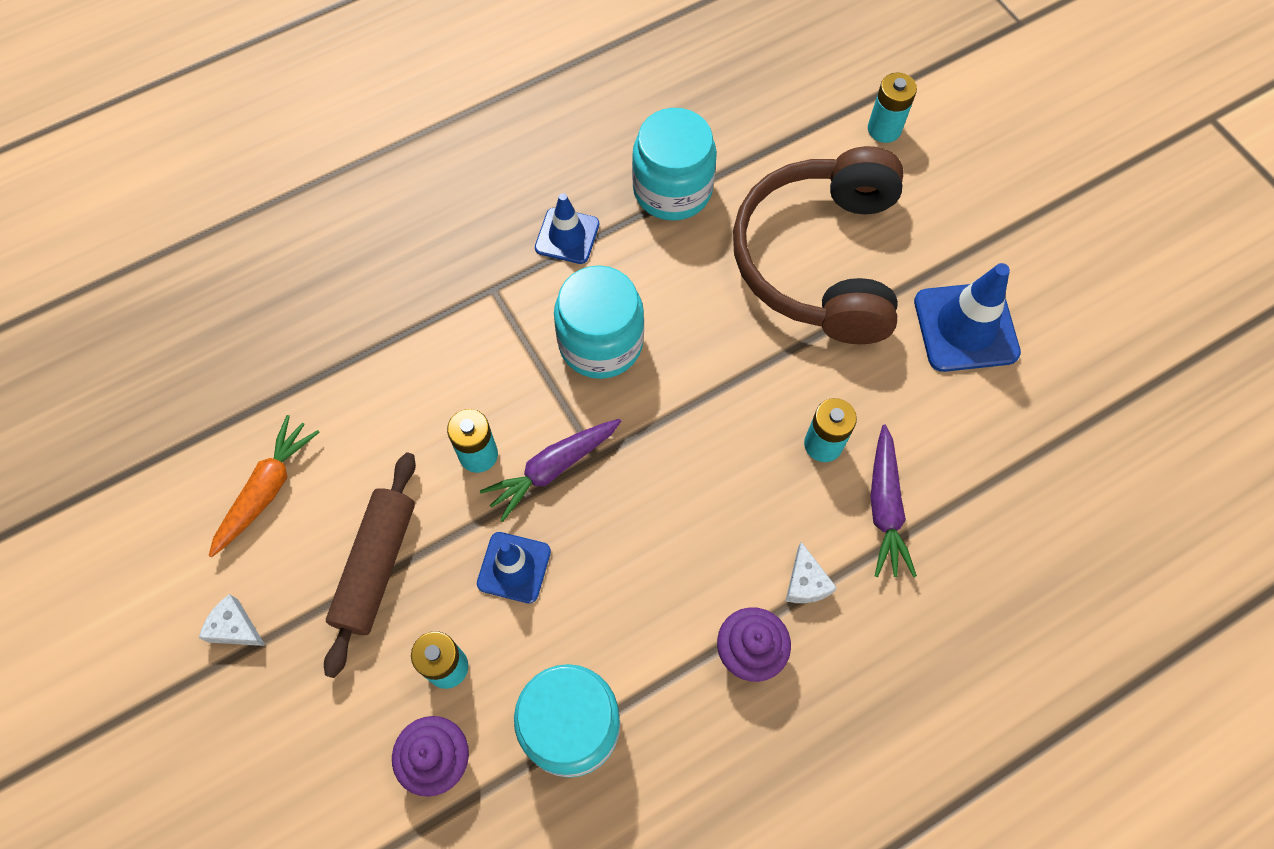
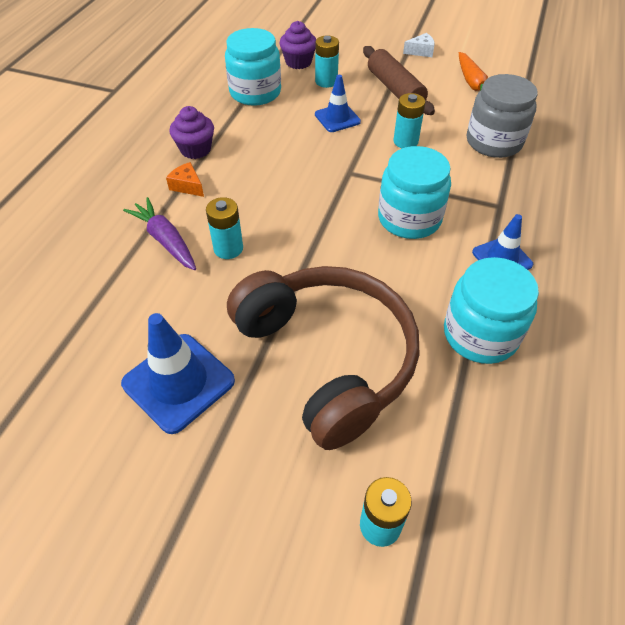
camera: 140 degrees right, 15 degrees down
(381, 373) = (494, 142): none -> grey jar
(552, 469) = (364, 156): purple carrot -> none
(805, 582) = (187, 186): white cheese -> orange cheese

